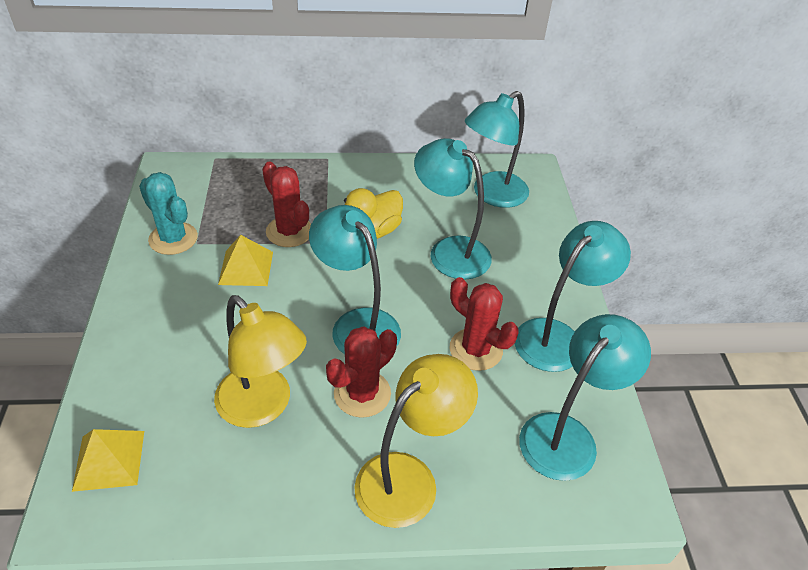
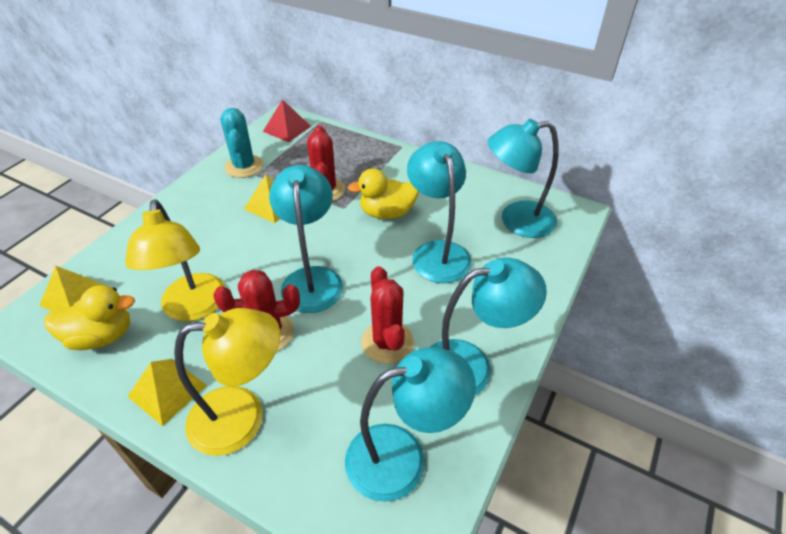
camera: 35 degrees right, 0 degrees up
(183, 179) = (287, 128): none -> red pyramid
(187, 483) = (102, 336): none -> yellow duck
(313, 495) = (167, 390): none -> yellow pyramid

